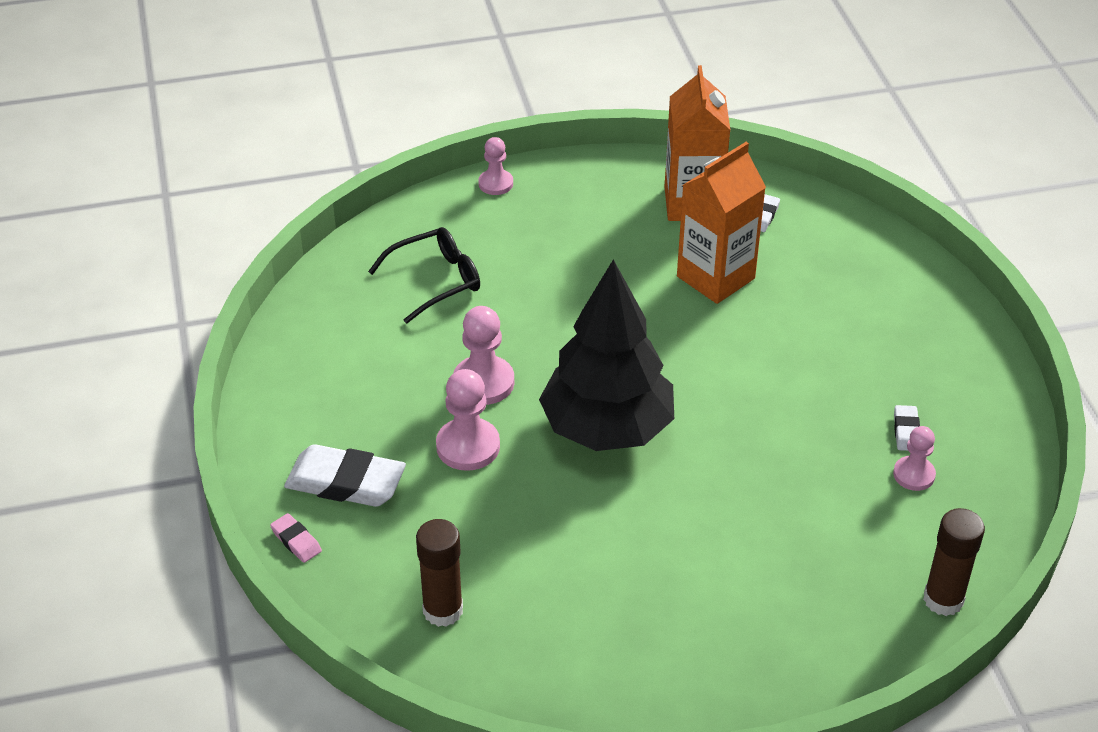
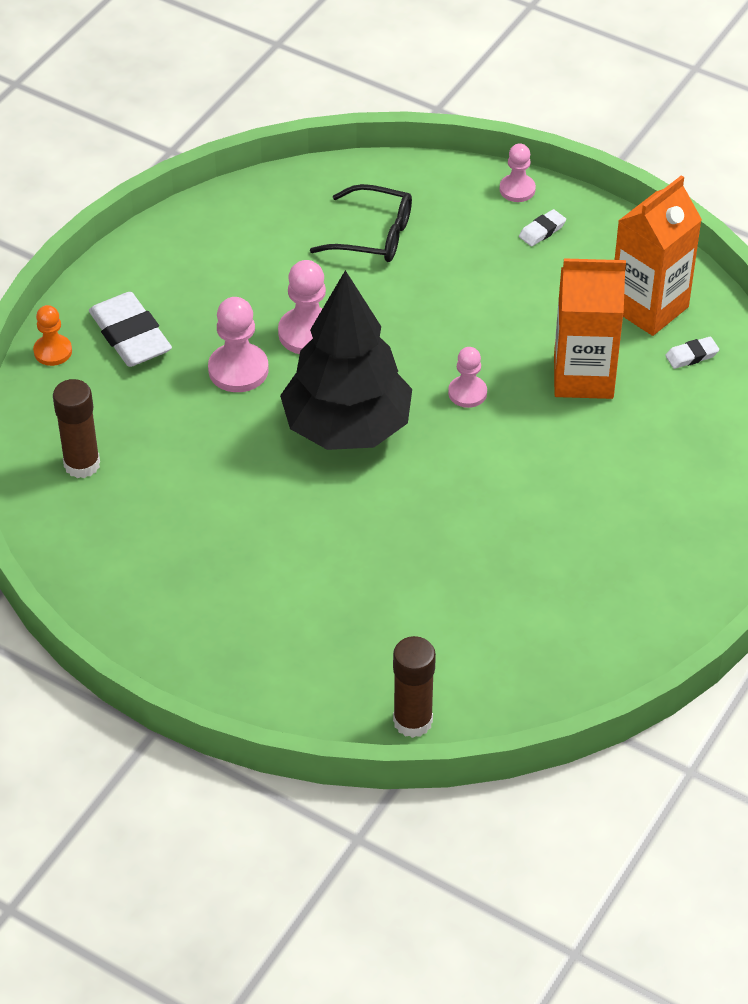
camera: 45 degrees right, 5 degrees up
(296, 541) = (53, 351): pink eraser -> orange pawn
(906, 431) = (561, 592): white eraser -> white eraser (542, 231)
(914, 475) = (520, 626): pink pawn -> pink pawn (467, 393)

